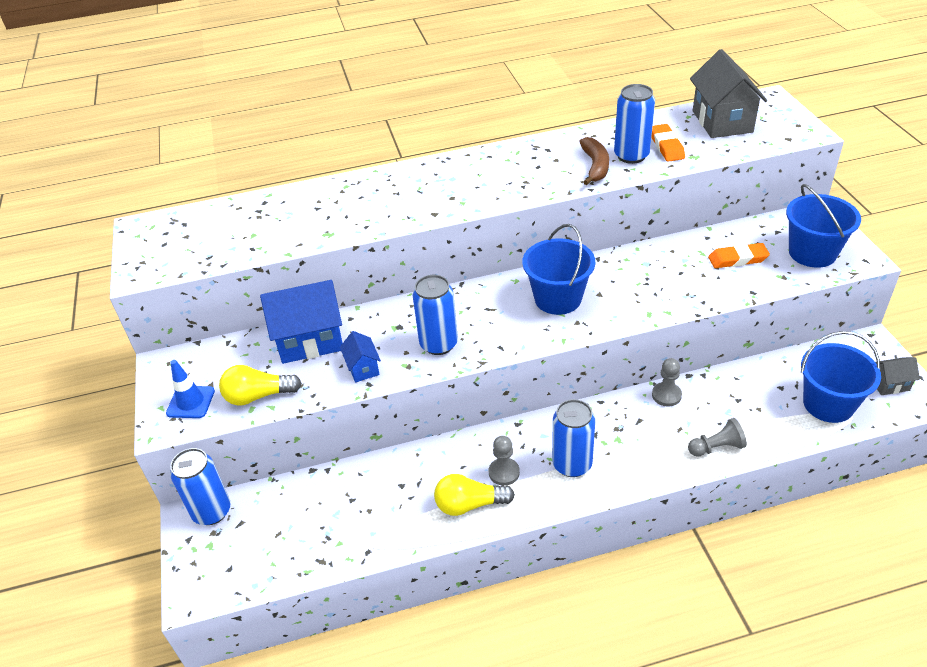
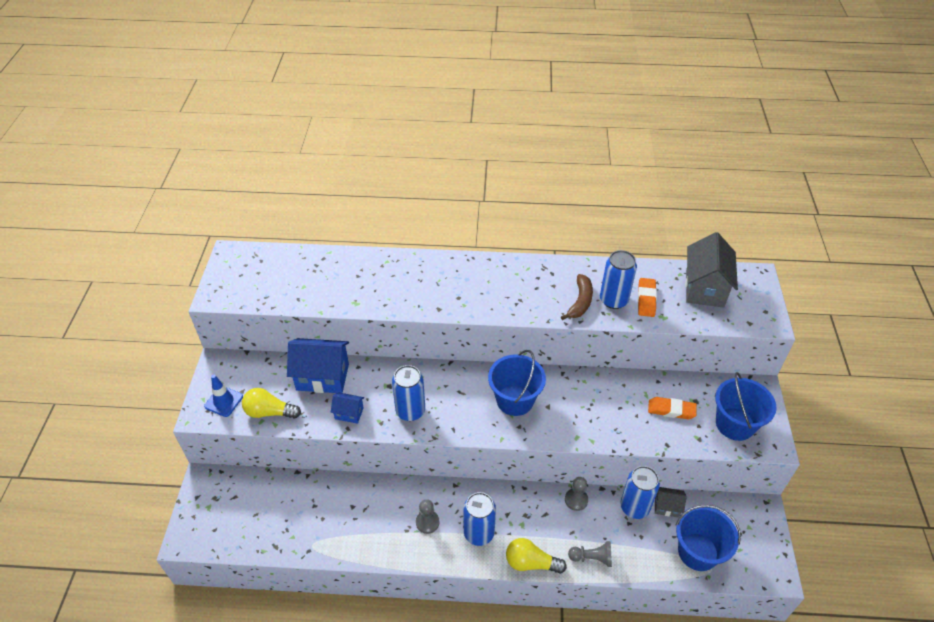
camera: 15 degrees right, 5 degrees up
(212, 511) = (219, 481): blue can -> blue can (634, 507)
(363, 368) = (349, 413): blue house -> blue house turned 75 degrees counterclockwise
(469, 504) = (392, 539): yellow light bulb -> yellow light bulb (531, 563)
(889, 384) = (756, 552): grey house -> grey house (666, 507)

